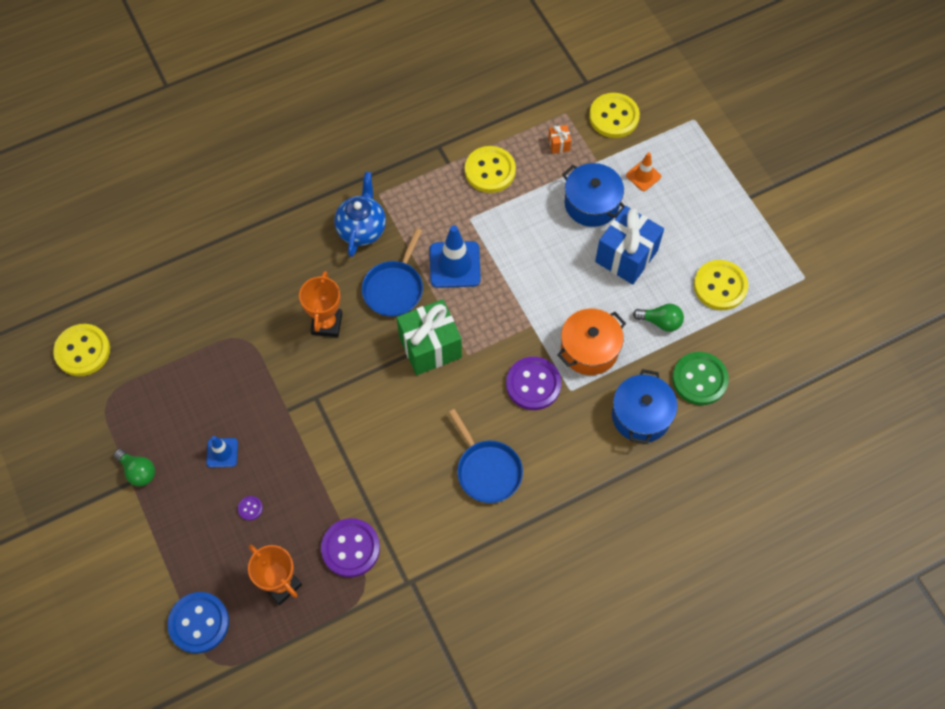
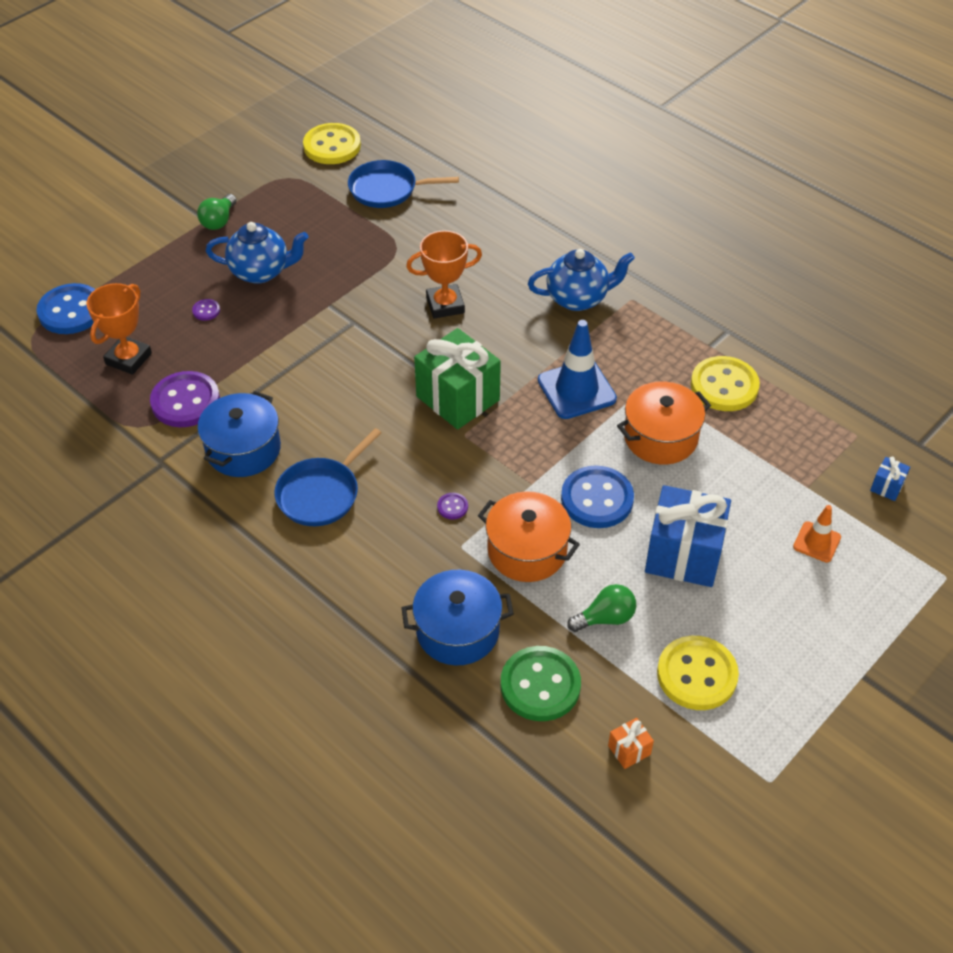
camera: 70 degrees right, 15 degrees down
(222, 452) = (261, 272): blue traffic cone -> blue teapot
(394, 288) = (517, 346): blue pan -> blue pan (386, 189)
(521, 229) = (660, 437): none -> orange pot
(533, 384) = (452, 507): purple button -> purple button, size x0.43
(559, 144) = (806, 441): orange gift -> orange gift (629, 750)
(560, 289) = (597, 499): none -> blue button
(591, 204) = (739, 497): blue pot -> blue pot (243, 449)
(614, 117) = (886, 486): yellow button -> blue gift
(660, 322) = (605, 618): green light bulb -> green light bulb turned 105 degrees counterclockwise

